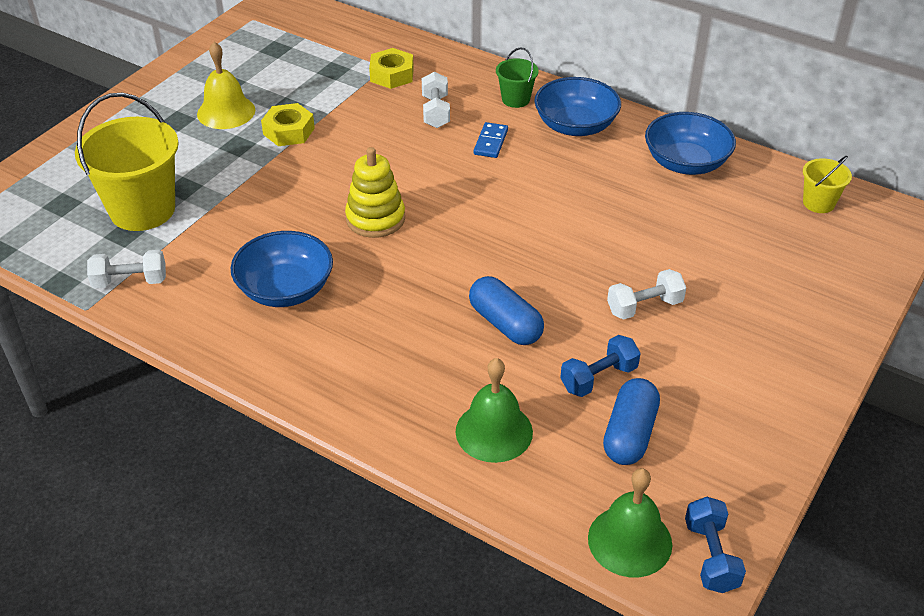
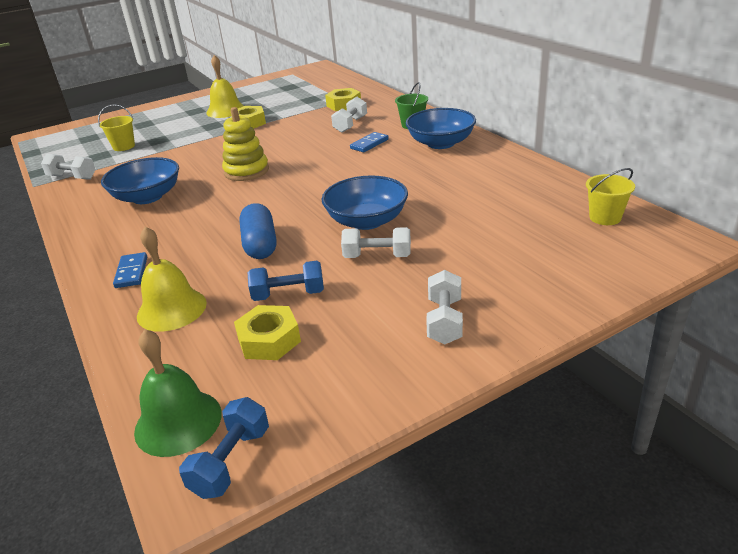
camera: 30 degrees right, 10 degrees down
(142, 210) = (124, 146): yellow bucket -> yellow bucket, size x0.49
(394, 401) = (131, 272): none -> blue domino
(494, 431) = (171, 309): green bell -> yellow bell
(629, 434) = (269, 340): blue capsule -> yellow nut
(686, 163) = (507, 175): blue bowl -> blue bowl (367, 221)
(768, 364) = (444, 321): none -> white dumbbell

